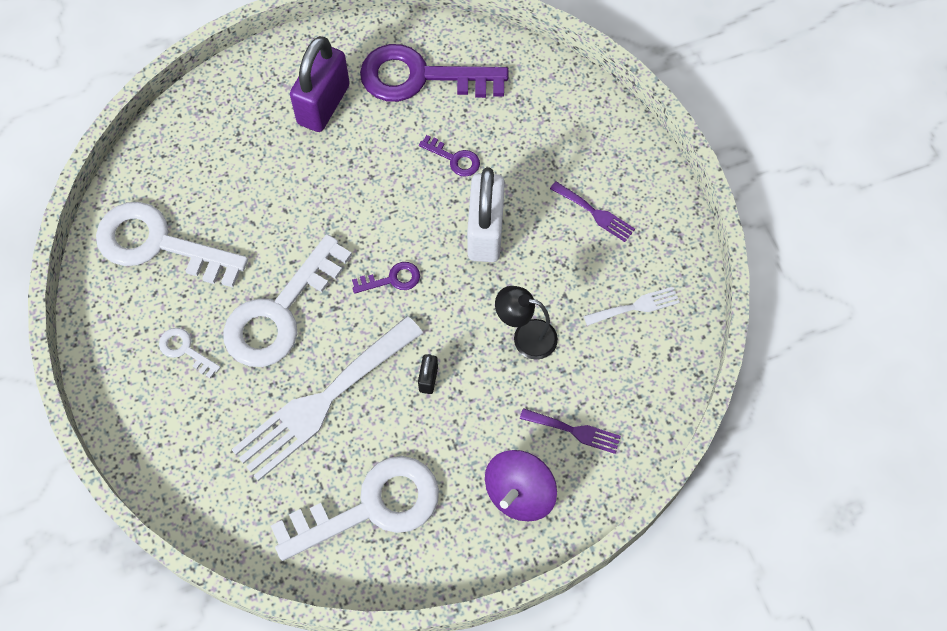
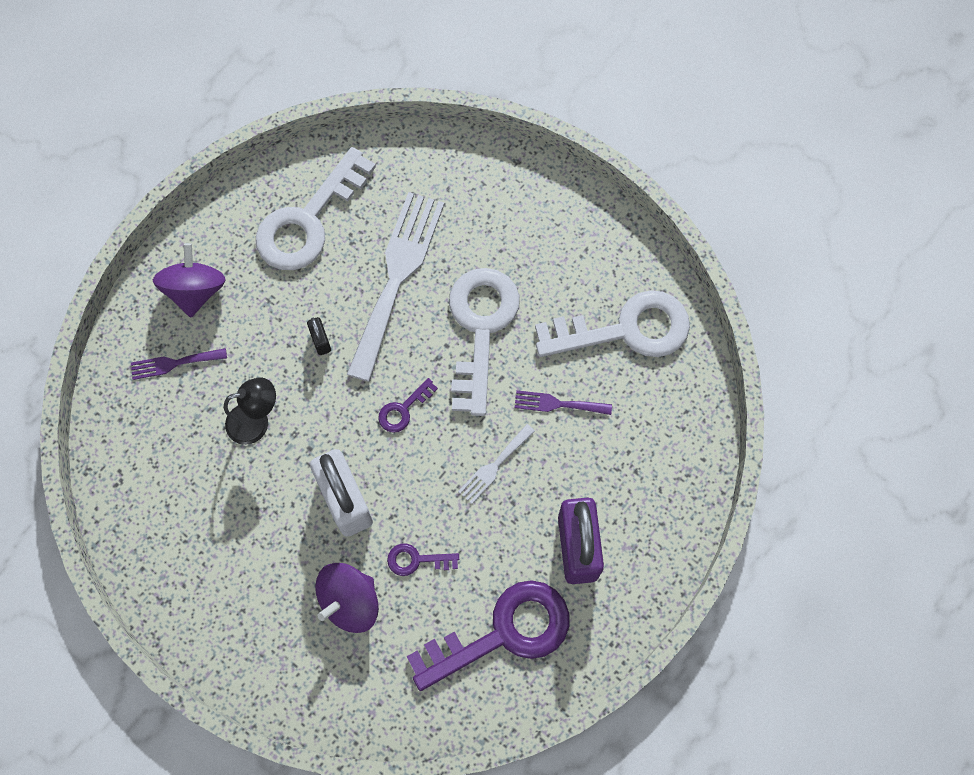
camera: 150 degrees right, 5 degrees up
(185, 350) = (537, 257): white key -> none
(525, 156) = (350, 601): none -> purple spinning top
(595, 213) = (251, 577): purple fork -> purple fork (558, 404)
(636, 306) = (170, 503): white fork -> white fork (494, 466)

